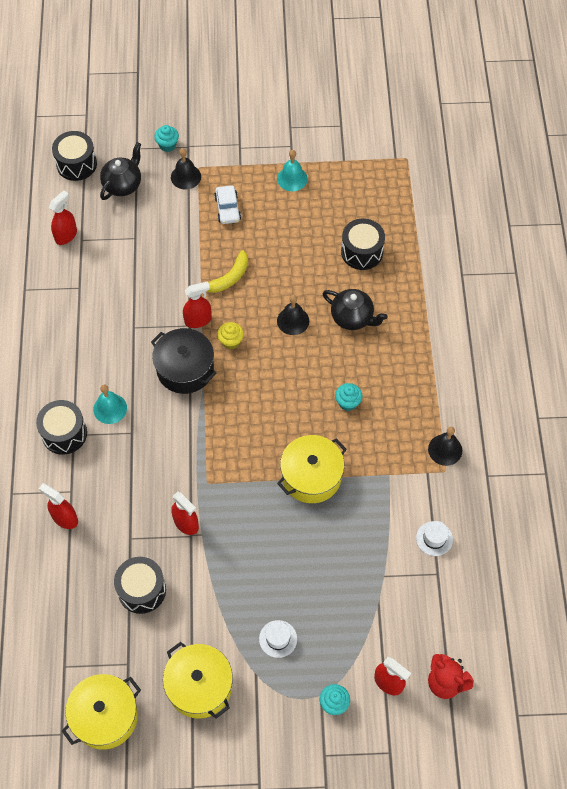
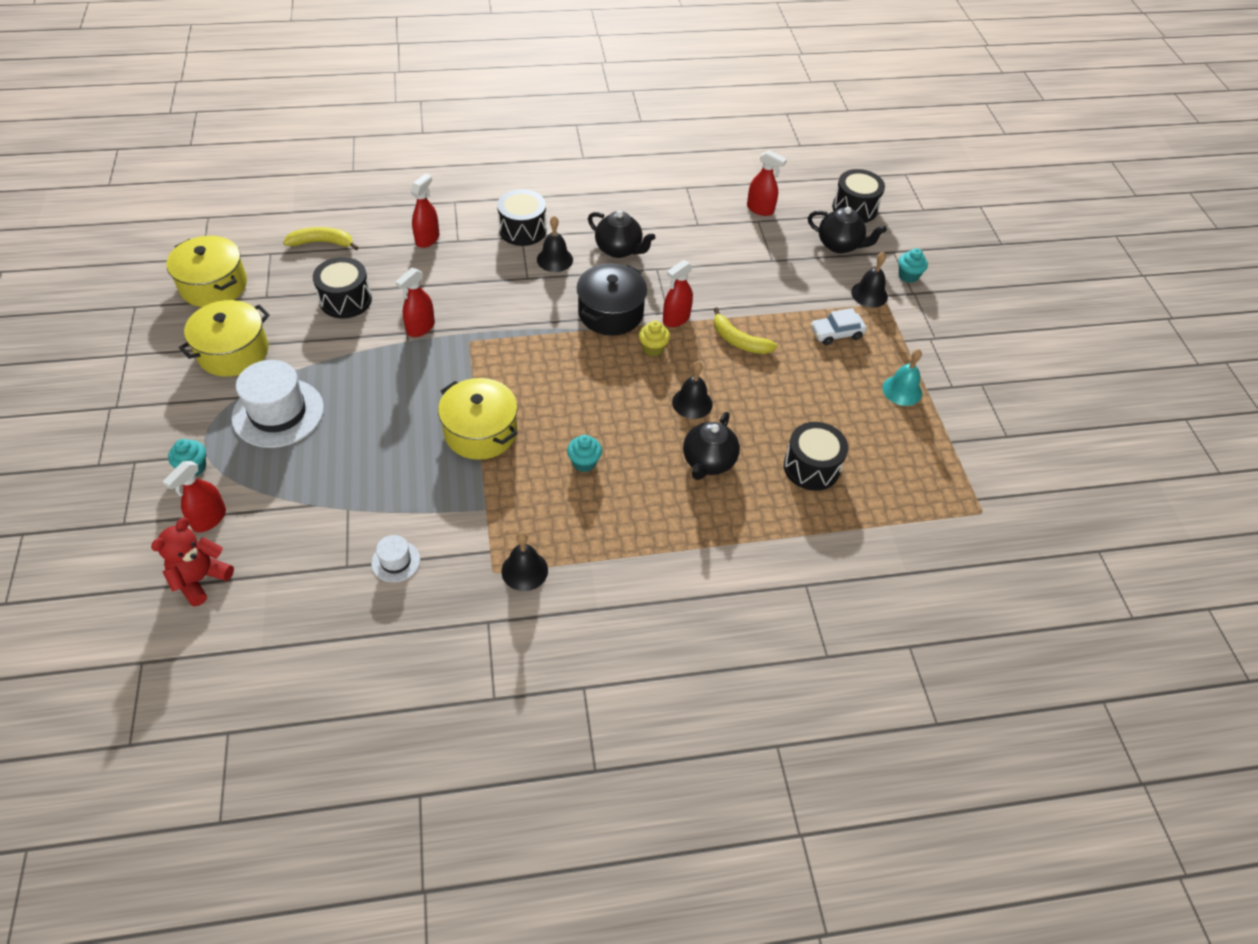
camera: 80 degrees right, 10 degrees down
(55, 617) = (322, 243): none -> yellow banana
(104, 354) = (619, 250): none -> black teapot
(110, 408) = (555, 259): turquoise bell -> black bell
(198, 320) = (676, 319): red spray bottle -> red spray bottle turned 75 degrees clockwise
(278, 639) = (278, 413): white hat -> white hat, size x2.05

